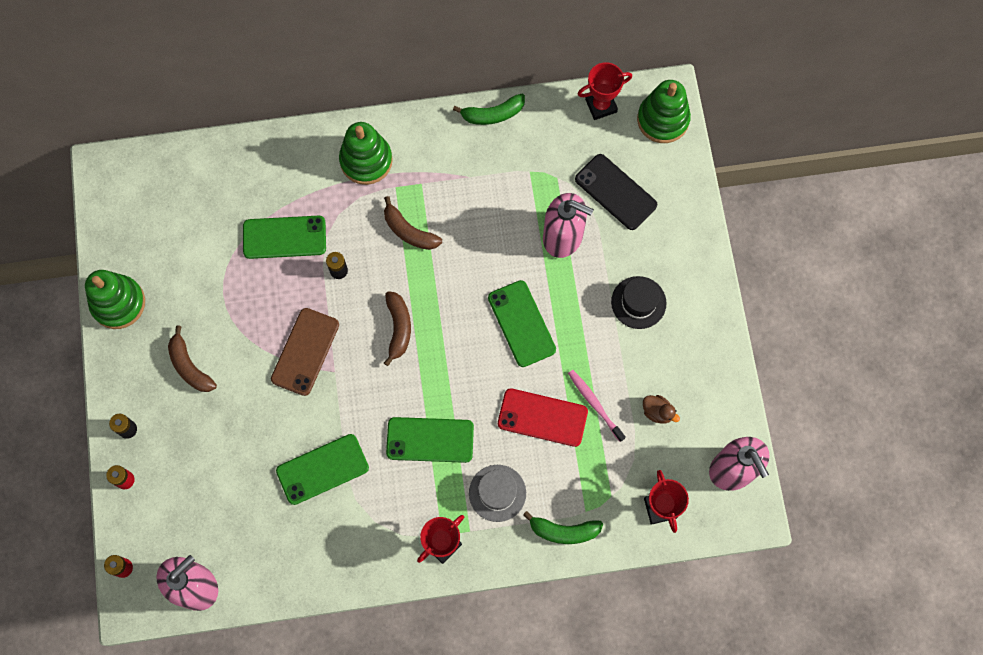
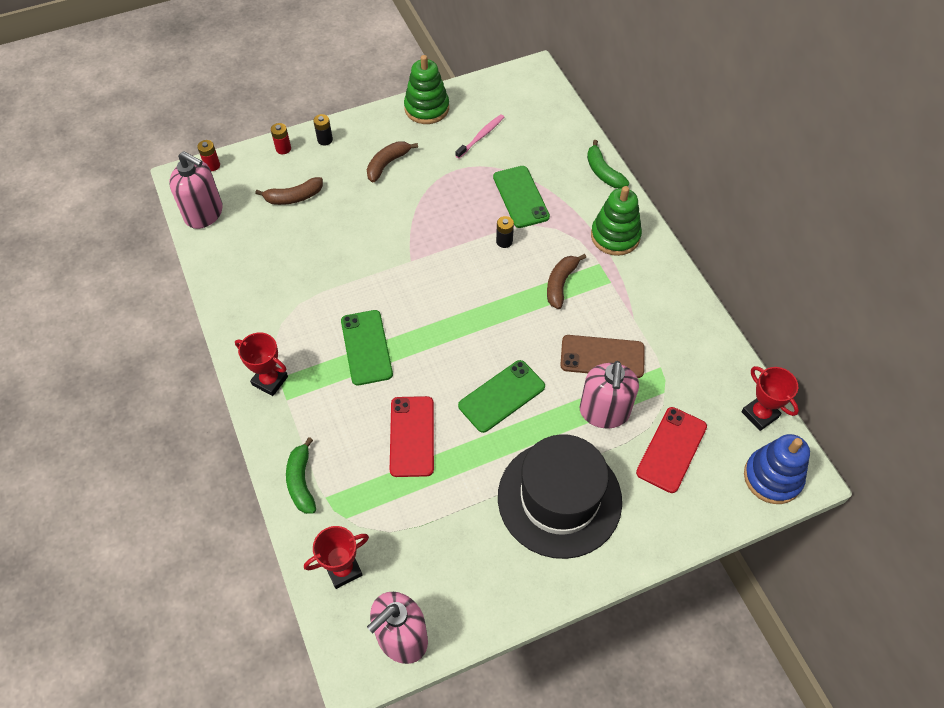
camera: 75 degrees right, 15 degrees down
(305, 351) = (422, 236): brown phone -> brown phone (602, 357)
(322, 469) = (320, 274): green phone -> none
(398, 328) = (465, 298): brown banana -> brown banana (294, 197)
(493, 114) = (705, 322): green banana -> green banana (603, 172)
(497, 493) = (328, 414): grey hat -> none
(594, 404) = (438, 480): pink toothbrush -> pink toothbrush (481, 136)
(615, 192) = (671, 449): black phone -> red phone
(638, 302) = (559, 498): black hat -> black hat, size x2.08
(657, 412) = (446, 544): brown duck -> none
(663, 120) = (772, 477): green stacking toy -> blue stacking toy

